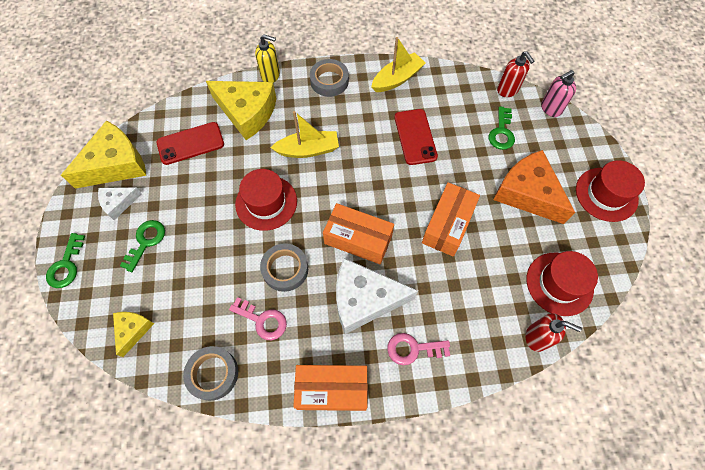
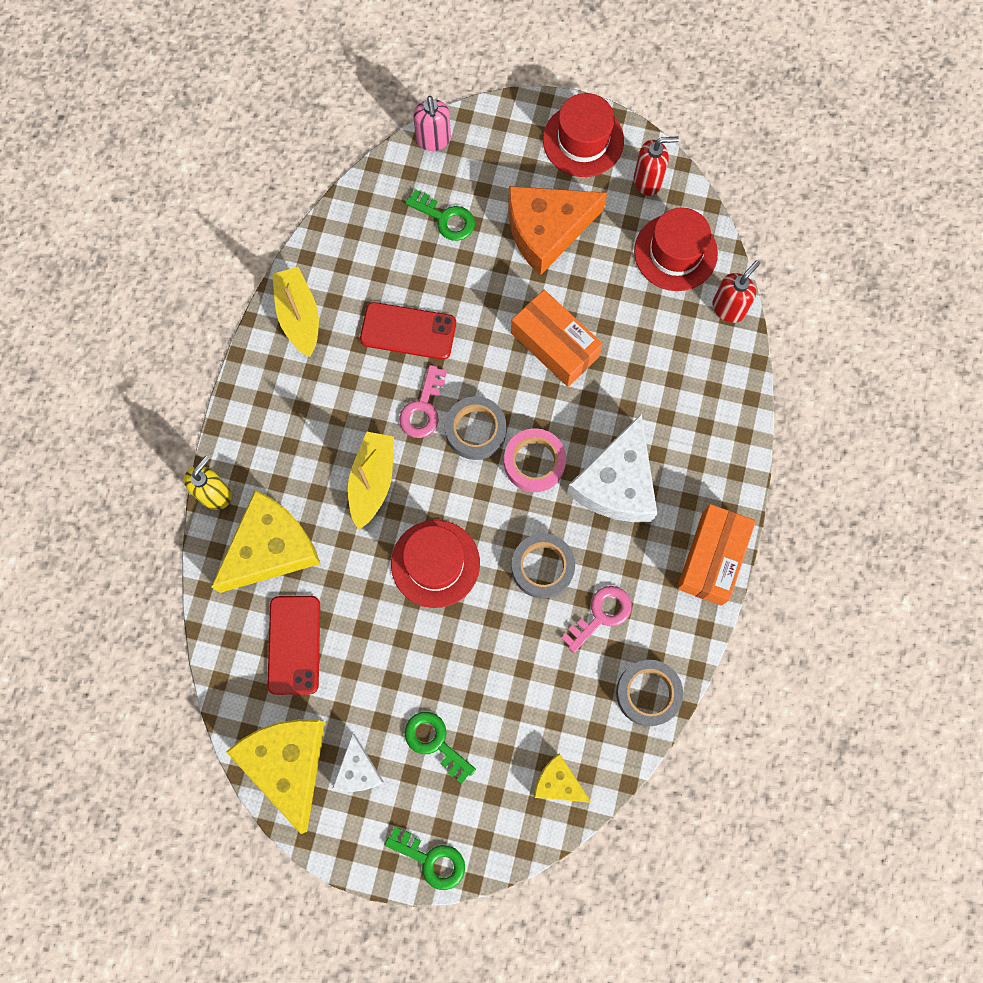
camera: 70 degrees left, 10 degrees up
(329, 81) = (262, 412): grey tape -> grey tape (475, 430)
(358, 239) = (534, 462): orange box -> pink tape
(413, 349) = (696, 450): pink key -> pink key (423, 408)
(507, 90) = (381, 179): red soap dispenser -> red soap dispenser (648, 181)

